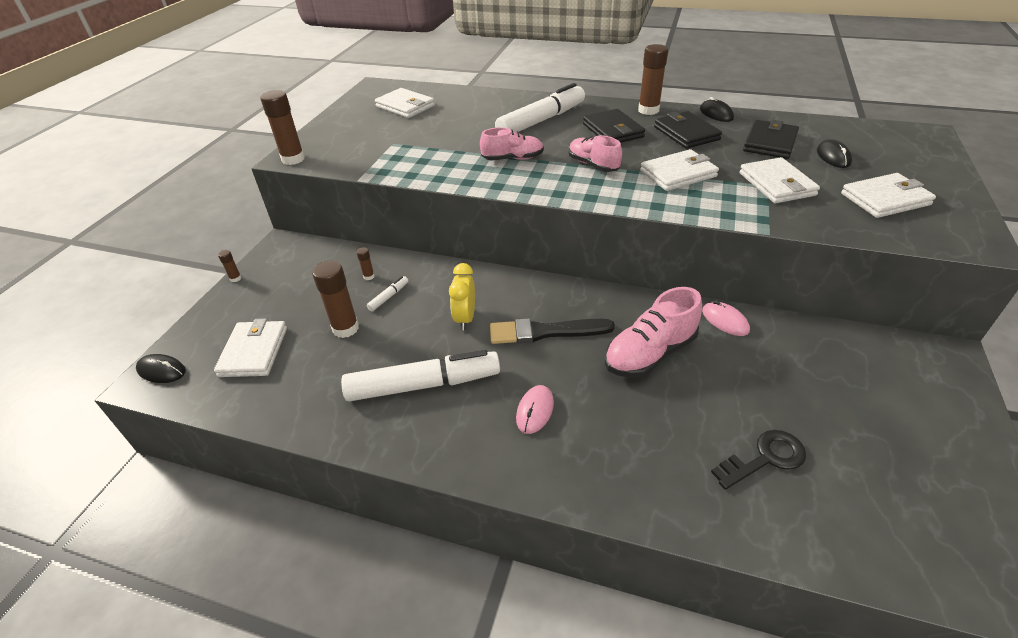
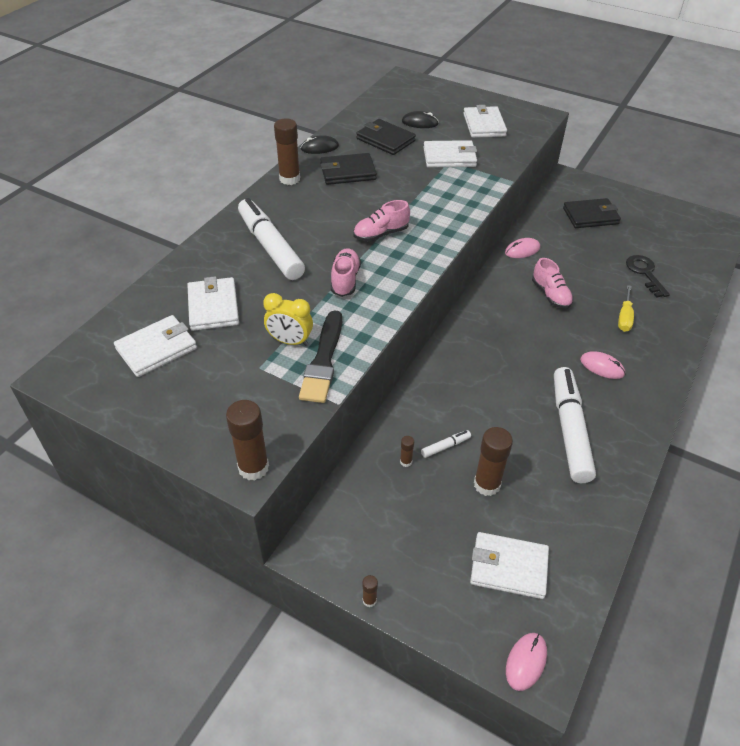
camera: 80 degrees left, 5 degrees up
(161, 370) = (526, 662): black mouse -> pink mouse
(388, 297) = (445, 446): white marker -> white marker turned 105 degrees clockwise
(465, 318) = (490, 392): yellow clock -> yellow clock (290, 341)
(546, 332) = (517, 344): black brush -> black brush (323, 360)
(613, 130) = (319, 208): black wallet -> black wallet (590, 216)
(644, 433) = (624, 317): none -> yellow screwdriver
(650, 353) = (550, 295): pink shoe -> pink shoe, size x0.66
(678, 174) = (416, 195): white wallet -> white wallet (213, 307)

